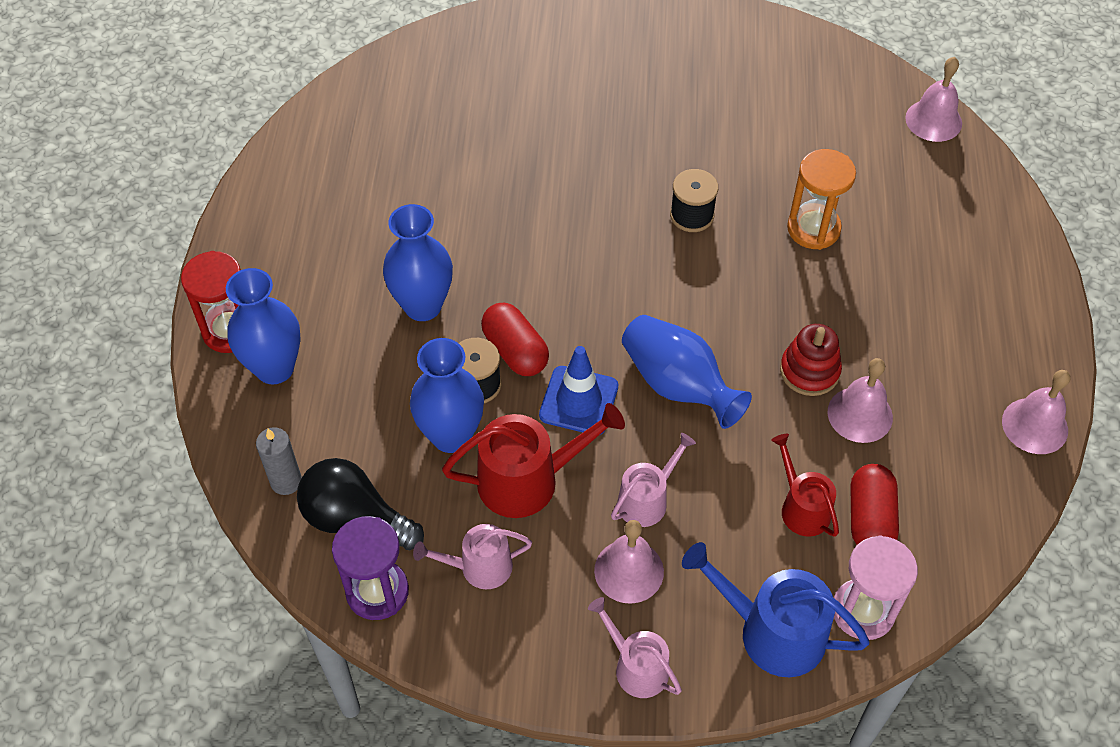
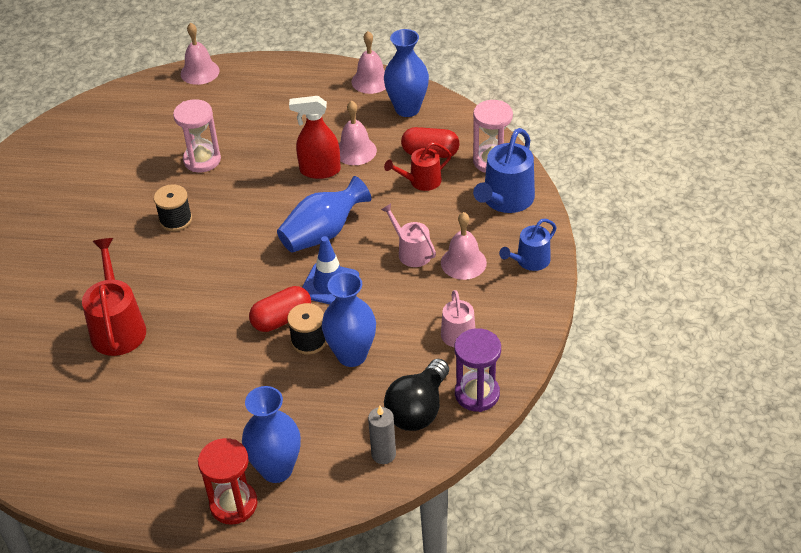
camera: 85 degrees left, 10 degrees down
(423, 306) = (230, 375): blue vase -> blue vase (407, 109)
(528, 480) = (392, 312): red watering can -> red watering can (118, 327)
(636, 667) = (530, 261): pink watering can -> blue watering can
(809, 371) = (320, 170): red stacking toy -> red spray bottle
(813, 229) = (202, 160): orange hourglass -> pink hourglass
(933, 120) = (120, 96): pink bell -> pink bell (200, 72)

